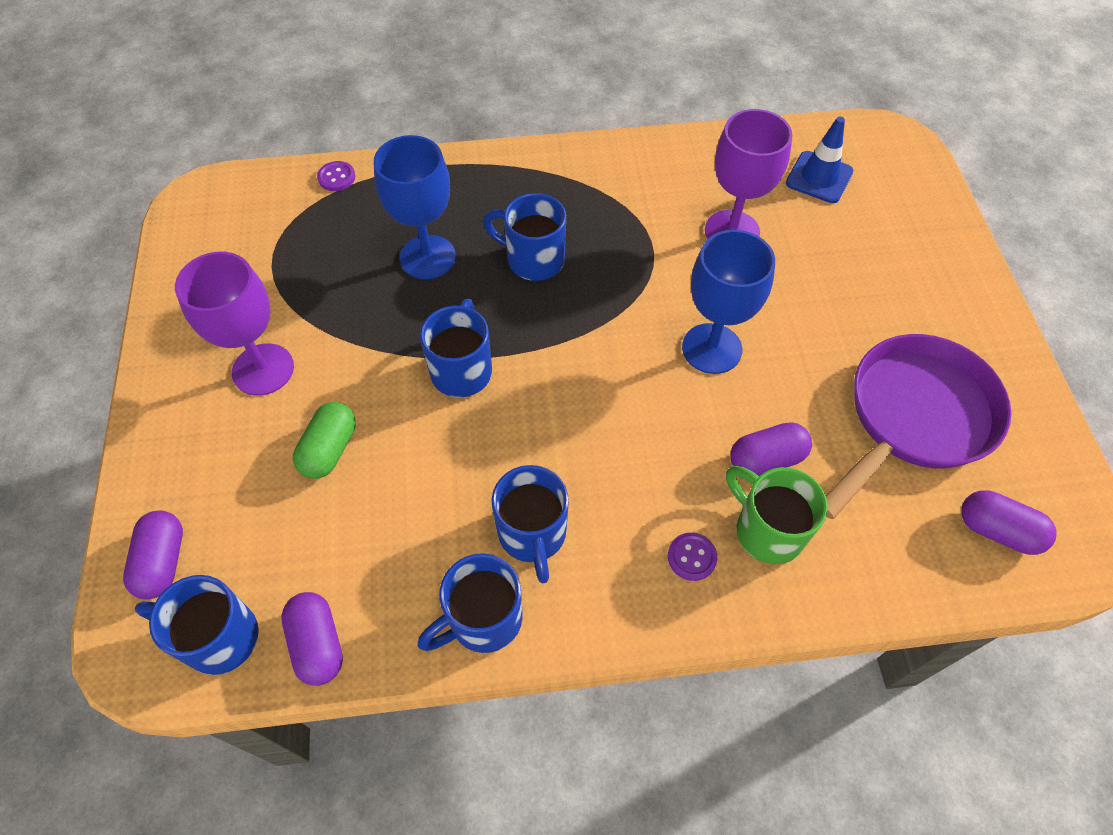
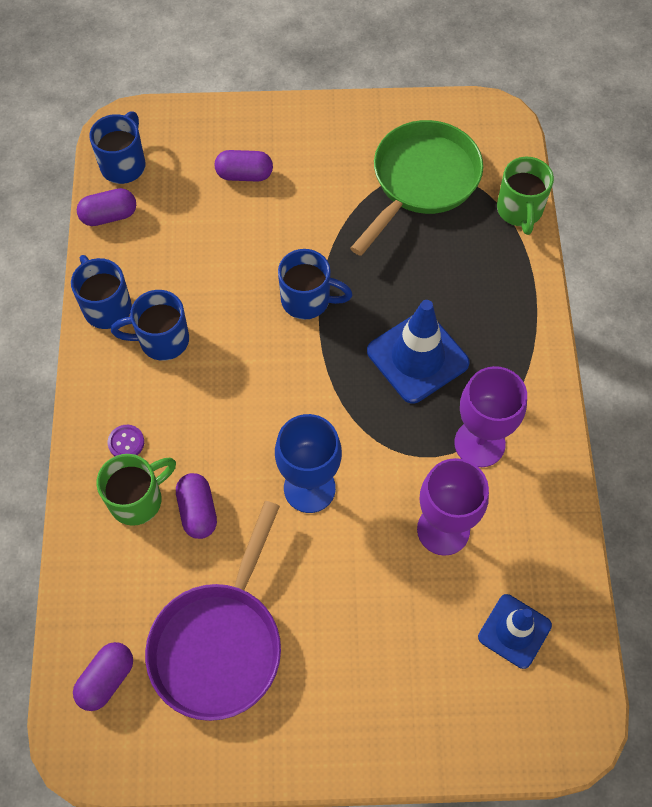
camera: 95 degrees right, 5 degrees up
(163, 562) = (179, 131): purple capsule -> purple capsule (244, 175)
(263, 369) = (322, 173): purple goblet -> purple goblet (479, 443)
(287, 265) = (421, 181): none -> green pan
(329, 449) = (248, 216): green capsule -> none
(336, 177) = (519, 211): purple button -> green mug
(427, 257) = (425, 278): blue goblet -> none
(533, 260) = (417, 357): blue mug -> blue traffic cone
(914, 418) = (220, 643): purple pan -> purple pan turned 60 degrees clockwise

